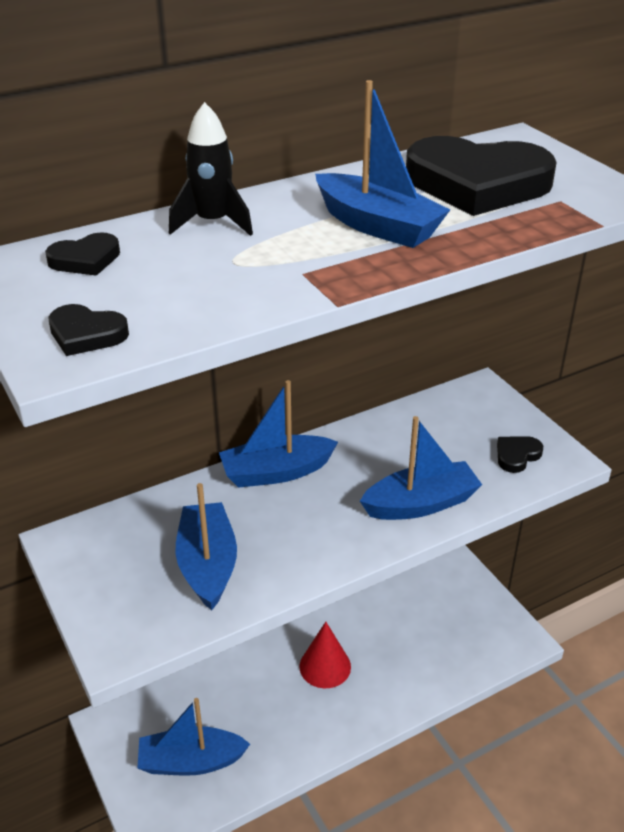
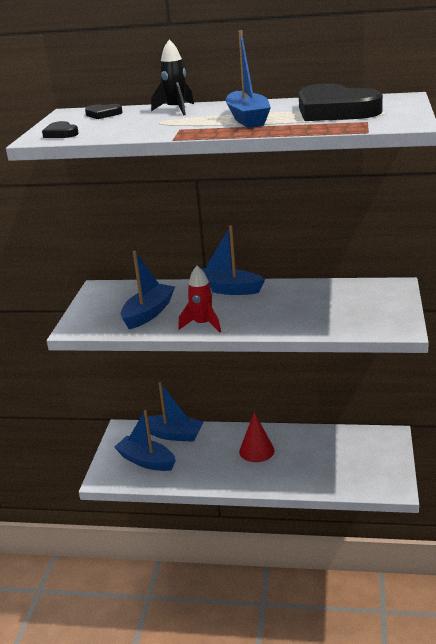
camera: 40 degrees right, 10 degrees down
(314, 553) = (202, 324): none -> red rocket
(421, 504) = (285, 322): blue boat -> blue boat (173, 435)
(517, 455) = (373, 319): black heart -> none

